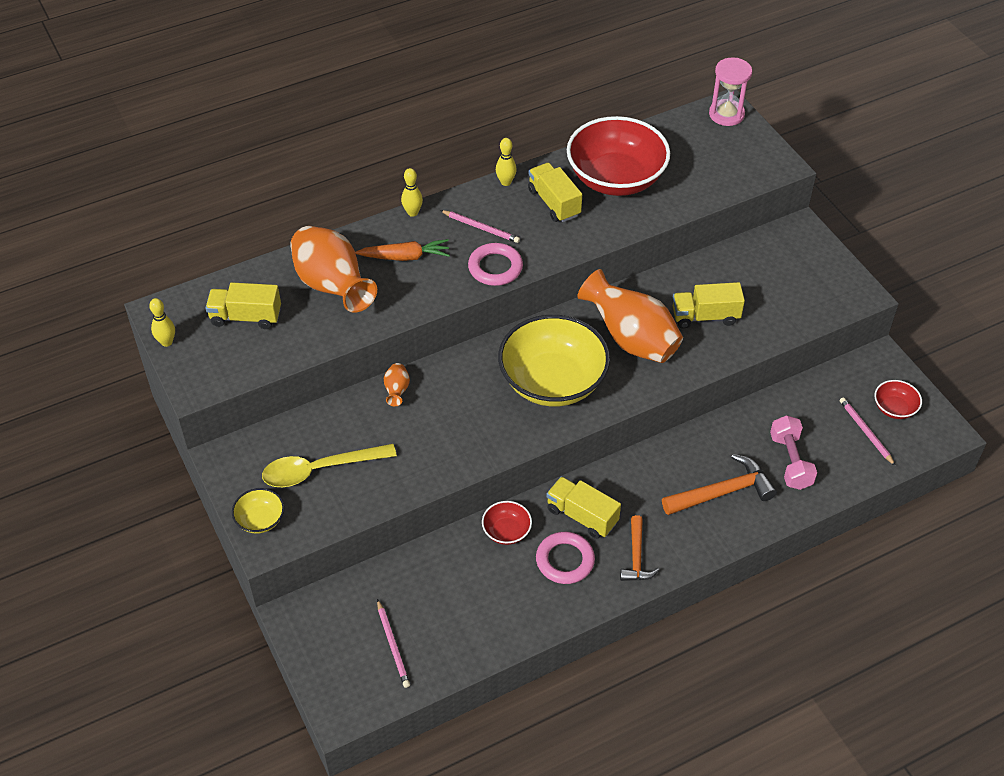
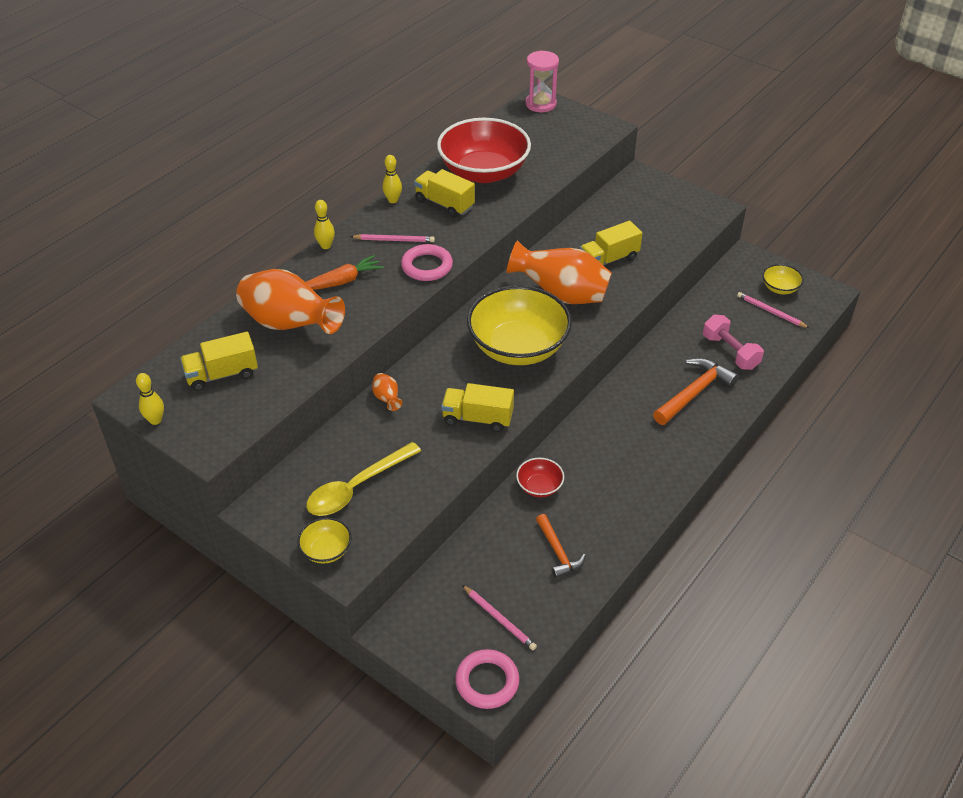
camera: 25 degrees left, 5 degrees down
(565, 560) = (603, 491): pink ring -> pink ring (487, 682)
(582, 516) = (594, 451): yellow truck -> yellow truck (477, 418)
(636, 557) = (659, 466): orange hammer -> orange hammer (558, 552)
(894, 408) = (780, 288): red bowl -> yellow bowl

